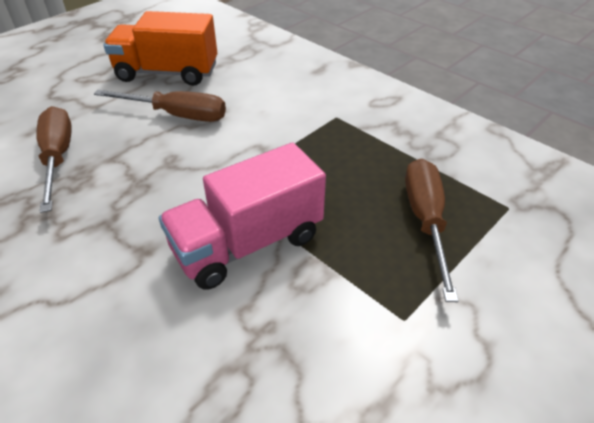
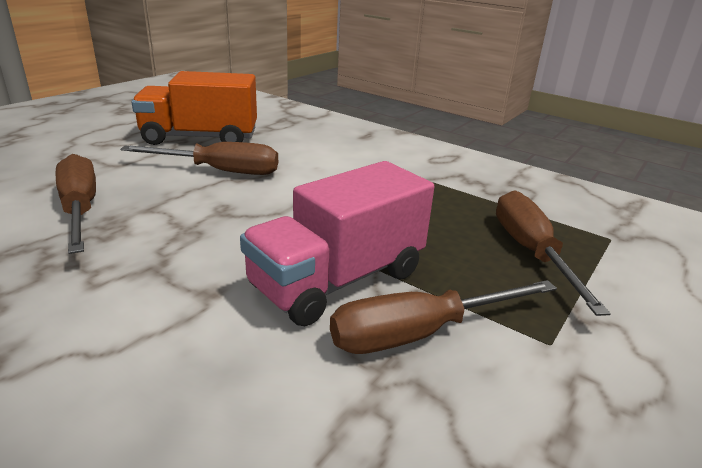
camera: 10 degrees left, 15 degrees down
(299, 302) = (420, 333): none -> brown screwdriver

